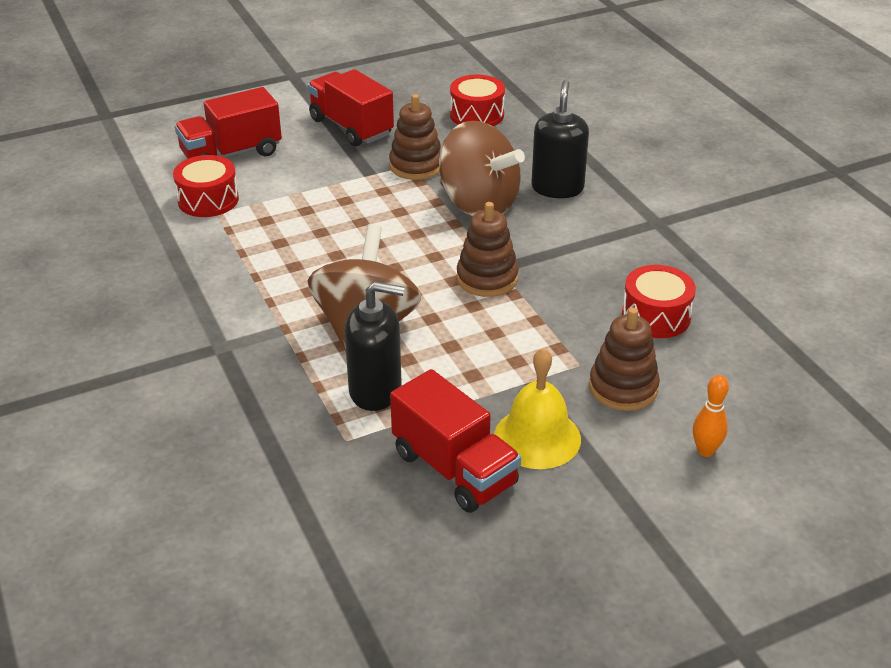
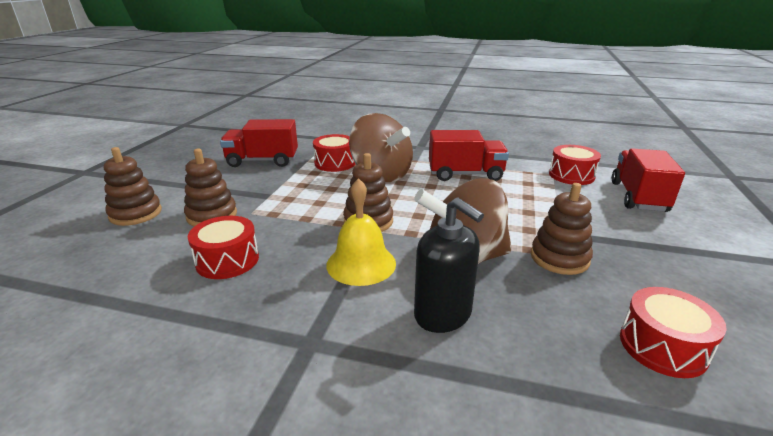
camera: 130 degrees right, 10 degrees down
(351, 127) = (665, 255): red truck -> red truck (465, 174)
(376, 390) = (335, 163): black soap dispenser -> red drum
(537, 437) = (238, 181): yellow bell -> yellow bell (361, 264)
(705, 451) = (135, 214): orange bowling pin -> brown stacking toy

